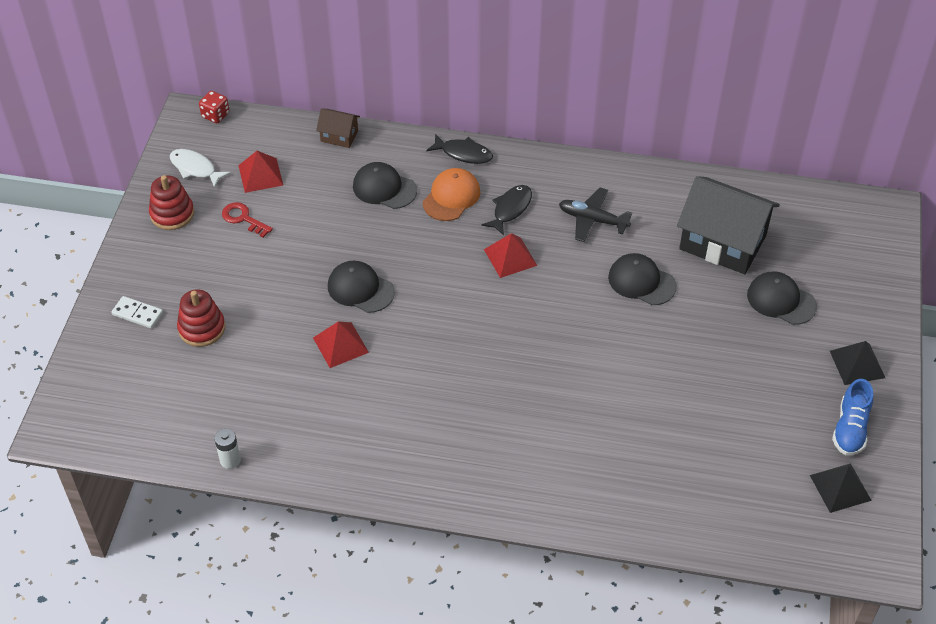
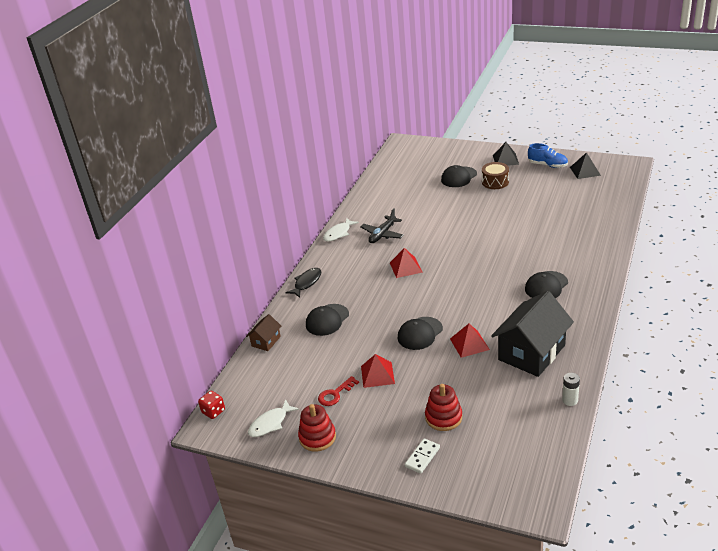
camera: 75 degrees left, 15 degrees down
(260, 175) = (291, 384): red pyramid -> red pyramid (377, 374)
(451, 197) = (345, 289): orange cap -> none
(510, 209) = (364, 265): black fish -> none
(588, 168) = (338, 233): none -> white fish
(641, 282) = (436, 220): black cap -> black cap (546, 286)
(722, 242) = (412, 191): black house -> black house (531, 352)
(774, 352) = (495, 182): none -> brown drum

